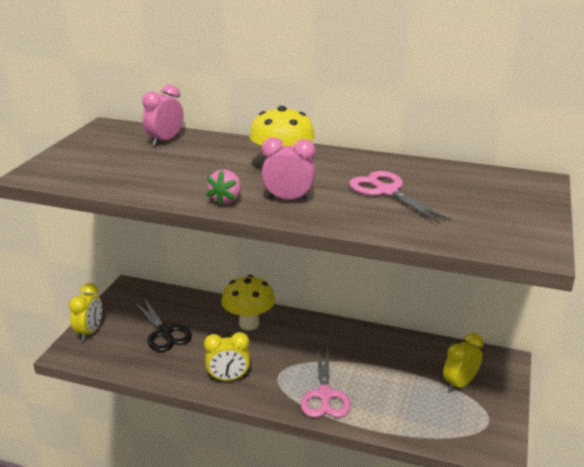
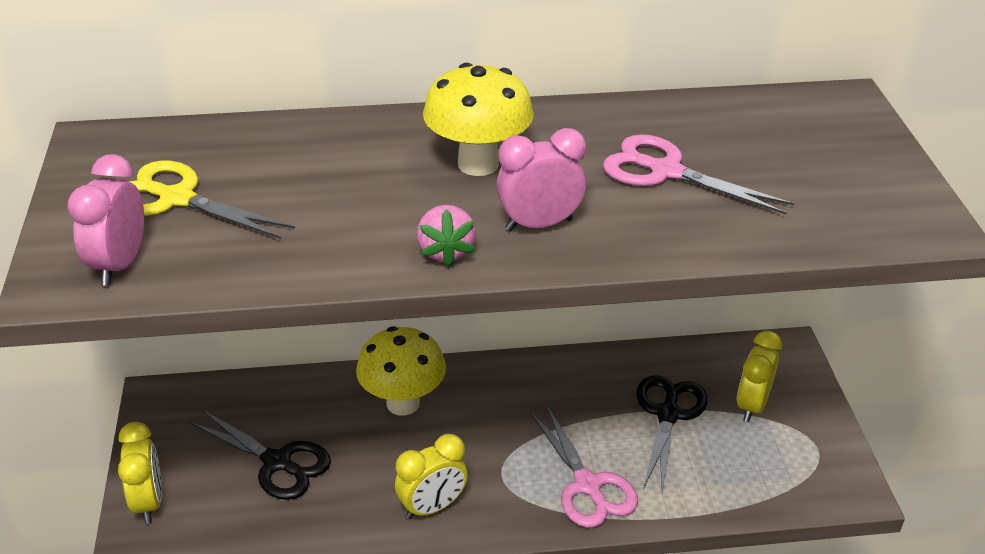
camera: 25 degrees left, 10 degrees up
(119, 153) = (177, 199): none -> yellow scissors
(165, 141) = (235, 150): pink clock -> pink clock (120, 265)
(401, 373) = (668, 414): none -> black scissors

